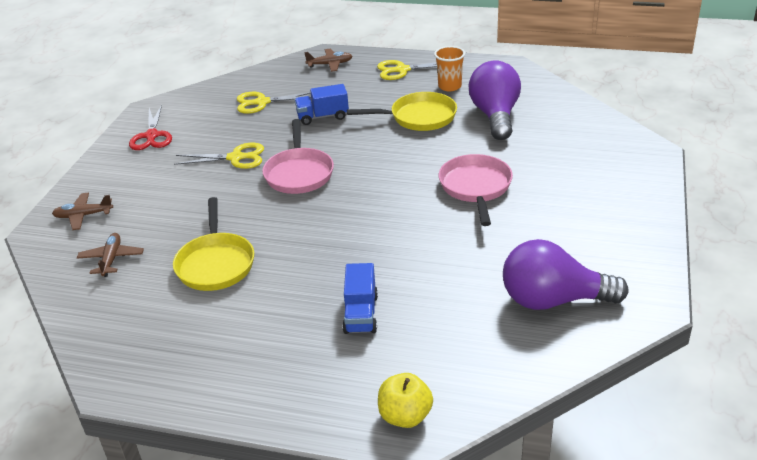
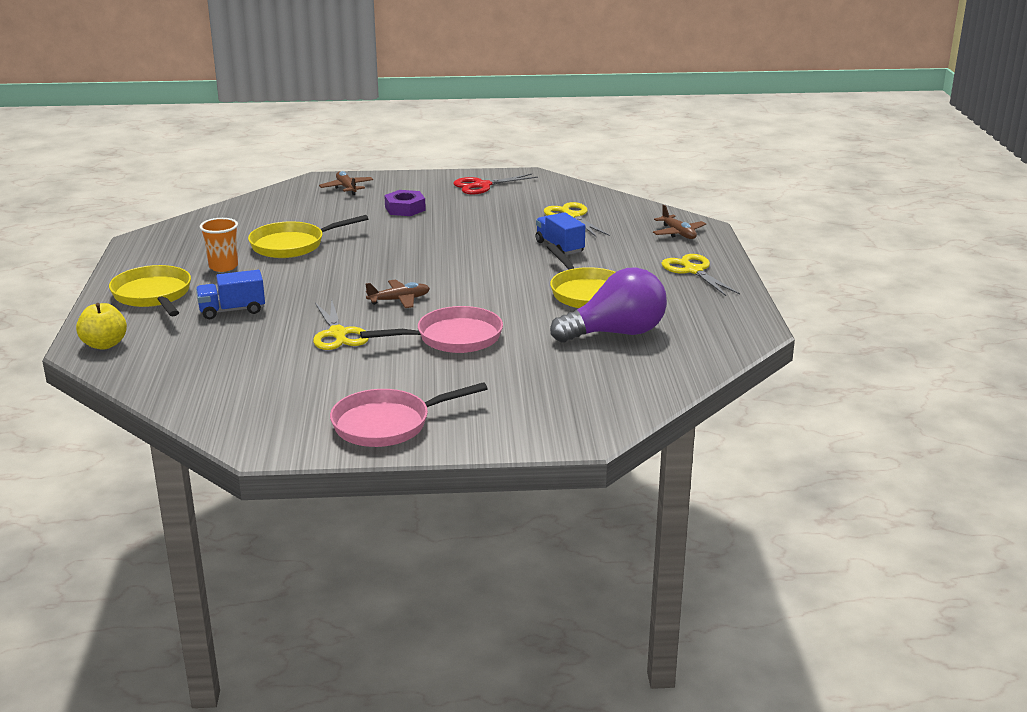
camera: 70 degrees right, 10 degrees down
(111, 259) = (289, 209): brown plane -> brown plane (399, 300)
(173, 184) = (405, 208): none -> purple nut
(236, 158) = (460, 224): yellow scissors -> yellow scissors (338, 334)
(290, 374) = (153, 295): none -> yellow pan
(299, 173) = (445, 253): pink pan -> pink pan (387, 424)
(449, 86) = (671, 300): orange cup -> orange cup (223, 267)
(553, 300) = (264, 394): purple light bulb -> none

